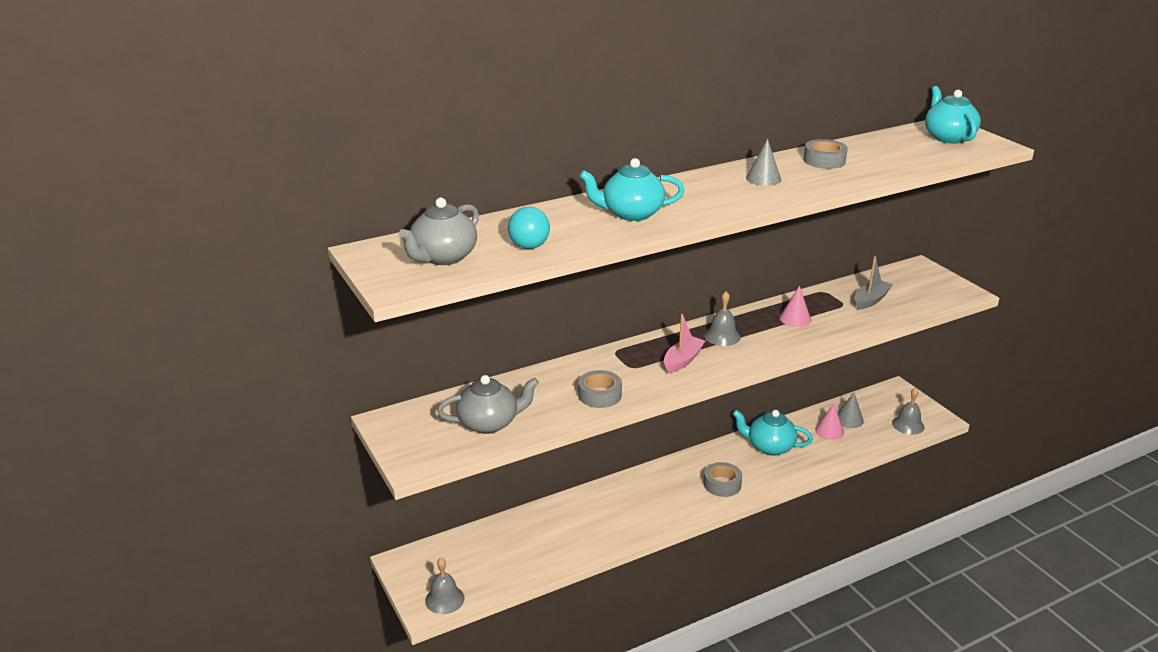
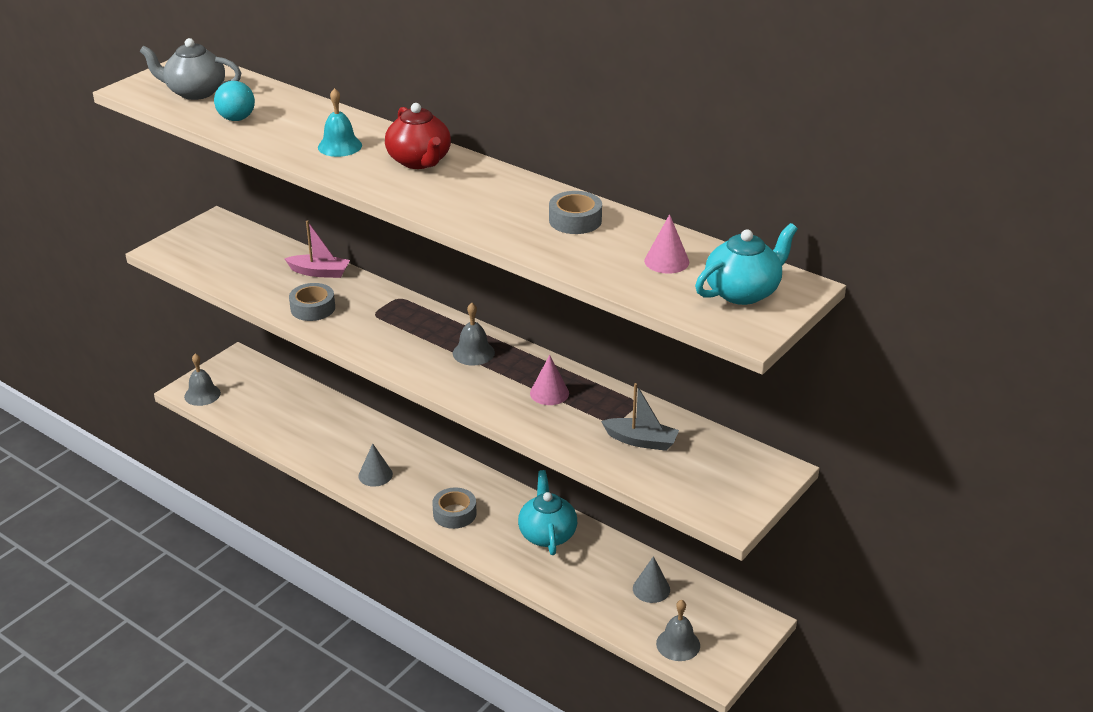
camera: 65 degrees right, 5 degrees up
(489, 423) = (236, 267): grey teapot -> none
(631, 214) = (339, 146): turquoise teapot -> turquoise bell
(682, 360) = (406, 339): pink boat -> pink boat (319, 272)
(687, 190) = (419, 161): none -> red teapot
(763, 178) = (486, 194): grey cone -> grey cone (375, 475)
(829, 431) = (613, 576): pink cone -> pink cone (666, 261)

